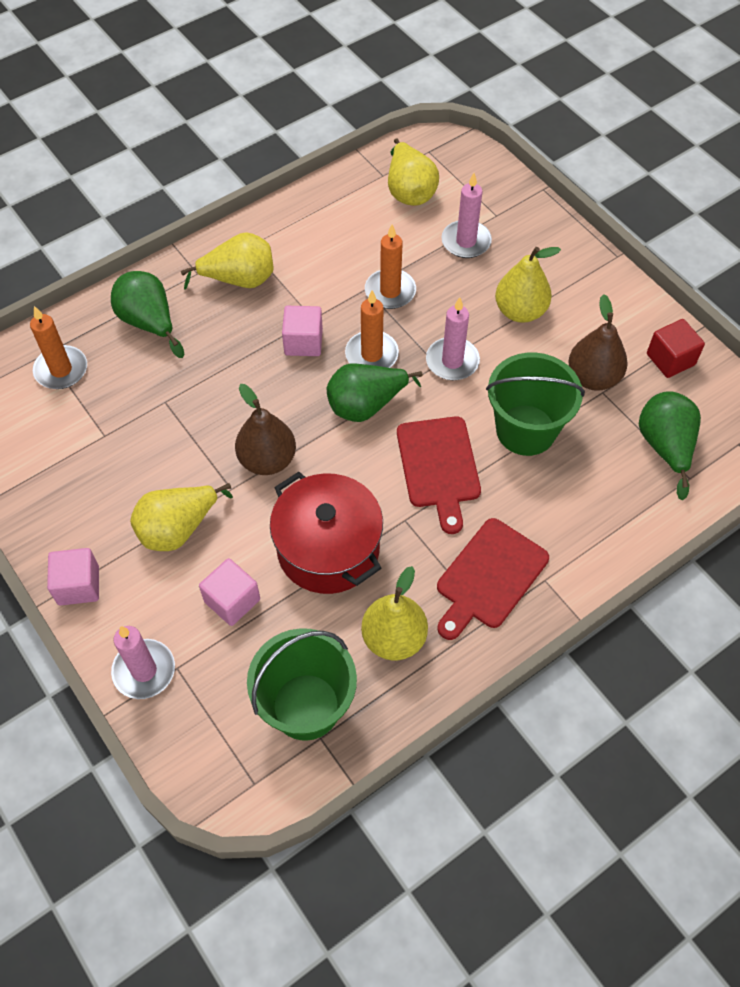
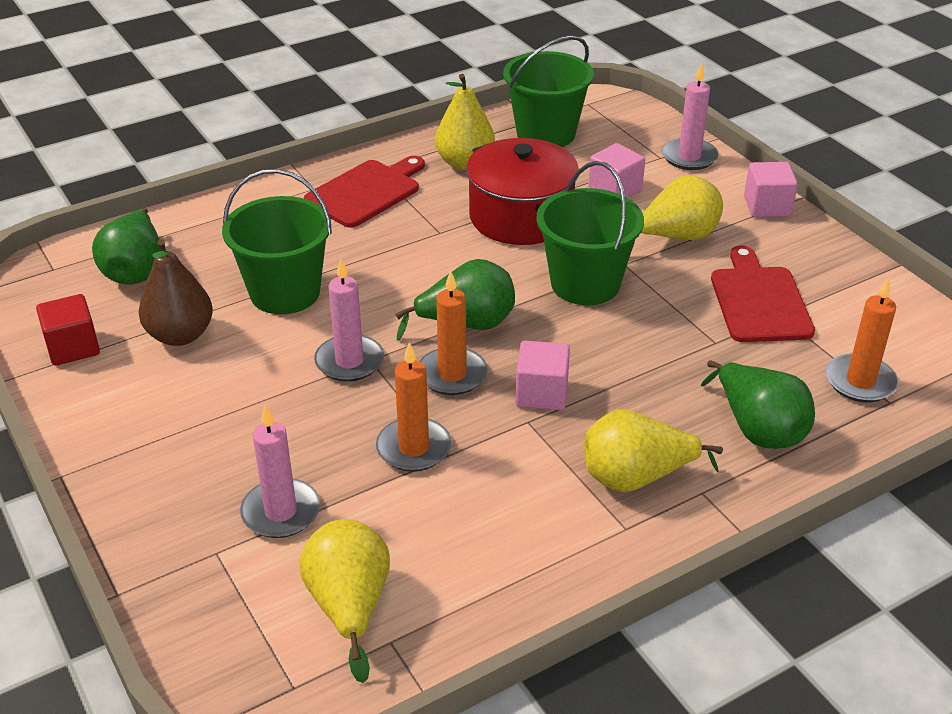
camera: 175 degrees left, 20 degrees down
(267, 460) = (585, 284): brown pear -> green bucket
(439, 467) = (393, 268): red cutting board -> red cutting board (759, 301)
(520, 311) = (238, 412): yellow pear -> none

